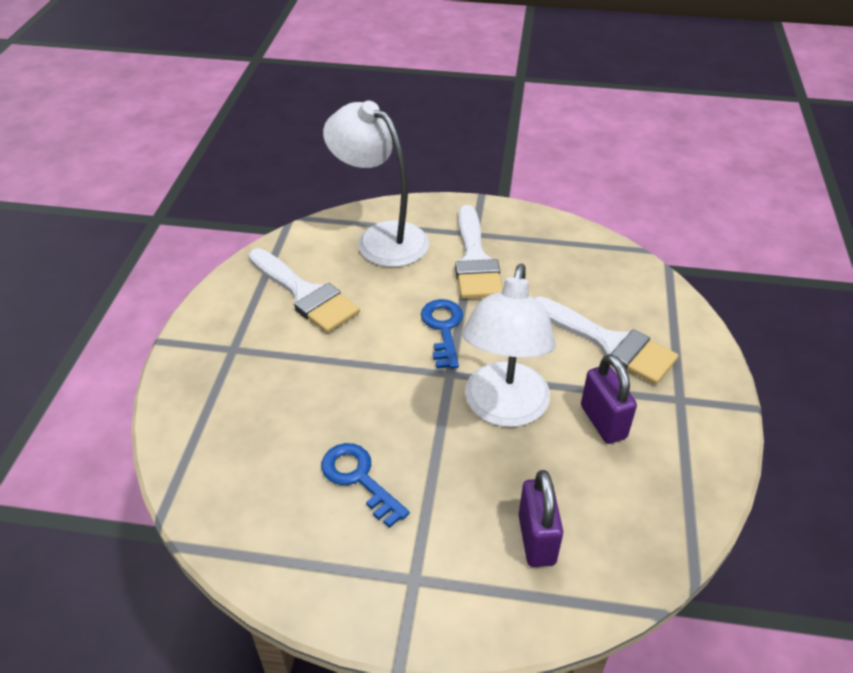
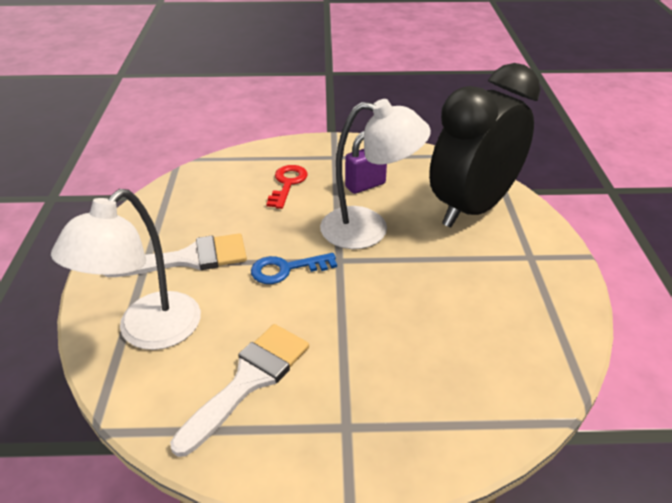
camera: 100 degrees left, 5 degrees down
(359, 478) = (466, 296): blue key -> none
(536, 539) = (472, 208): purple padlock -> black clock
(609, 343) = (287, 184): white brush -> red key

